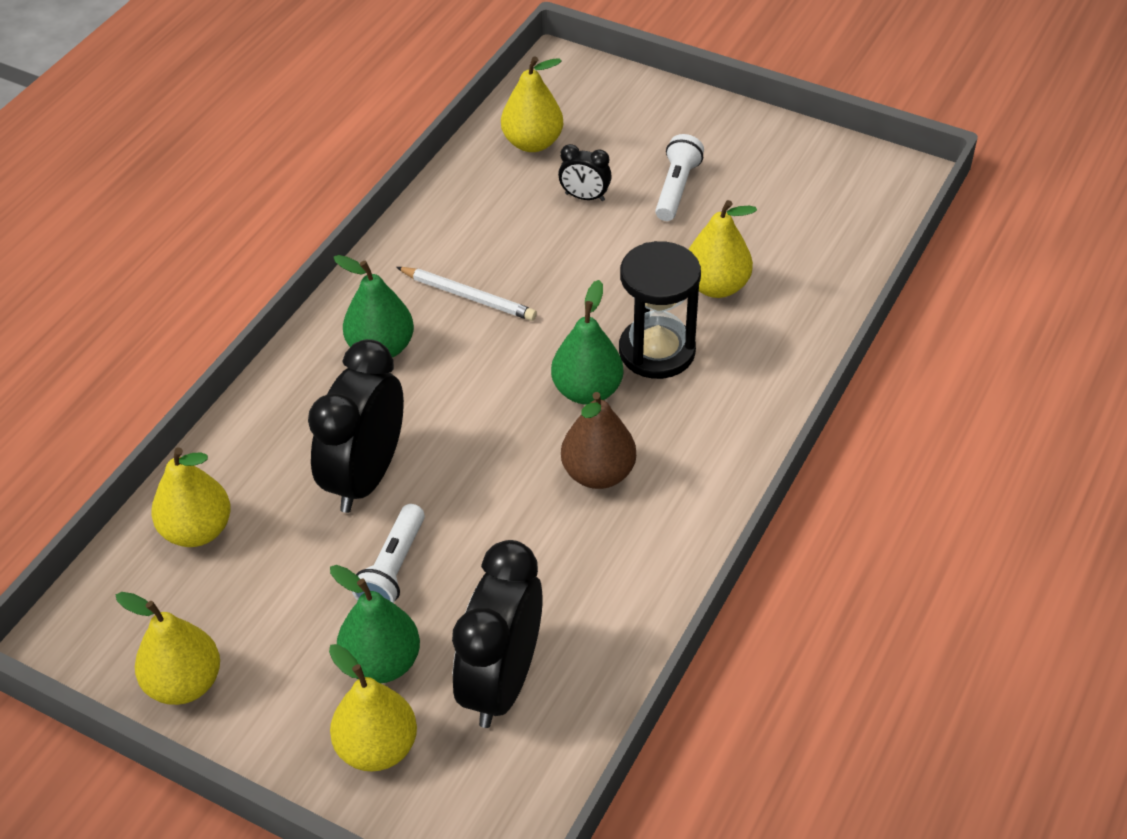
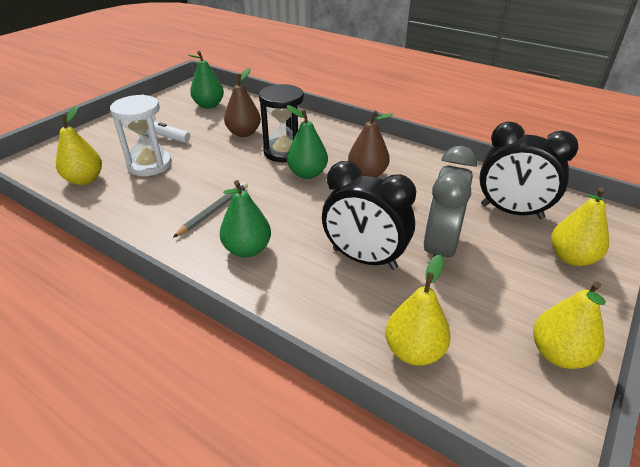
camera: 85 degrees left, 10 degrees down
(381, 663) = (511, 255): green pear -> green pear (209, 105)
(393, 568) = (439, 248): white flashlight -> grey clock
(468, 297) = (214, 210): white pencil -> grey pencil
(585, 197) = (150, 165): black clock -> white hourglass
(716, 286) = (244, 133): yellow pear -> brown pear

